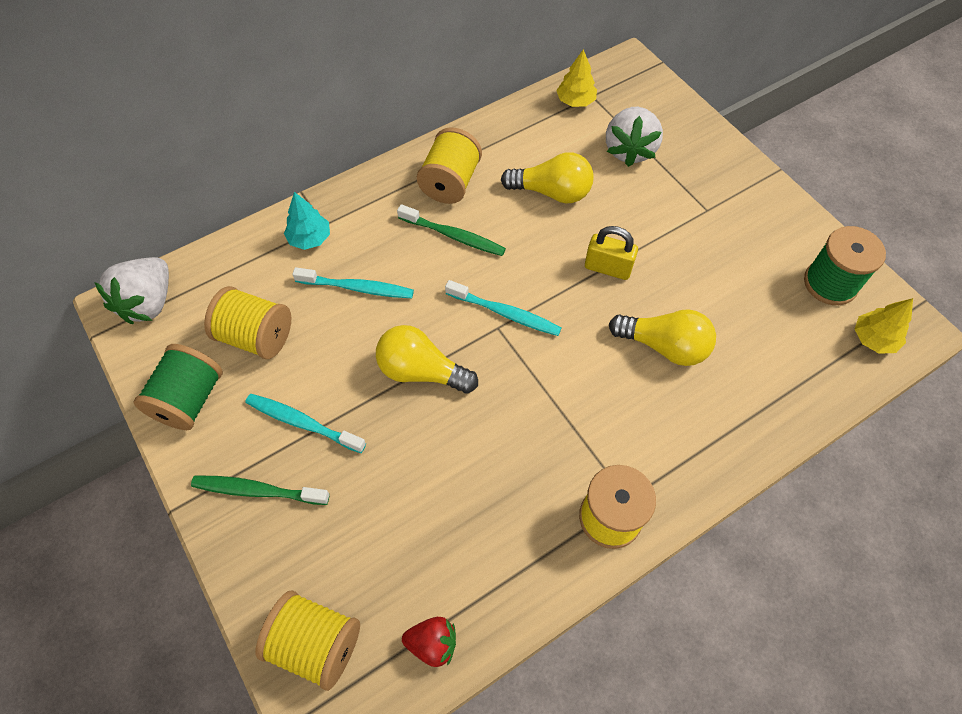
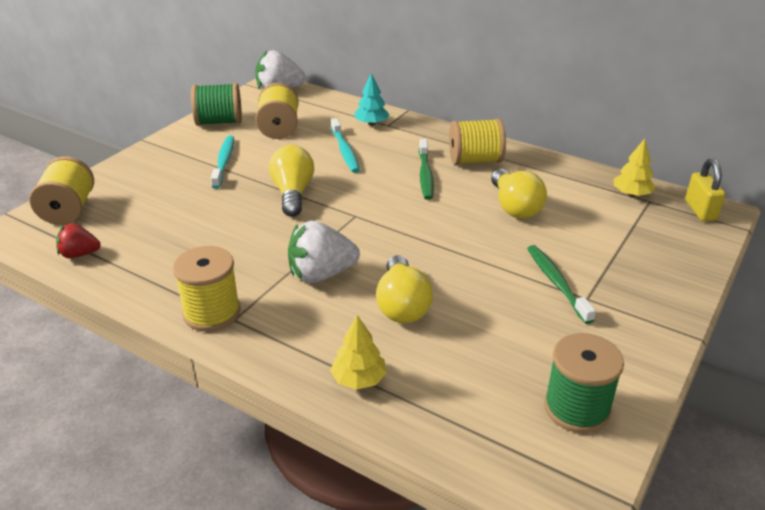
camera: 65 degrees right, 25 degrees down
(257, 491) = (167, 161): green toothbrush -> green toothbrush (556, 283)
(432, 643) = (79, 254): red strawberry -> red strawberry turned 105 degrees clockwise
(505, 313) = (371, 215): turquoise toothbrush -> none
(607, 268) = (461, 254): yellow padlock -> yellow padlock (700, 210)
(629, 150) = (608, 235): white strawberry -> white strawberry (321, 274)
(873, 339) = (529, 460): yellow tree -> yellow tree (359, 379)

